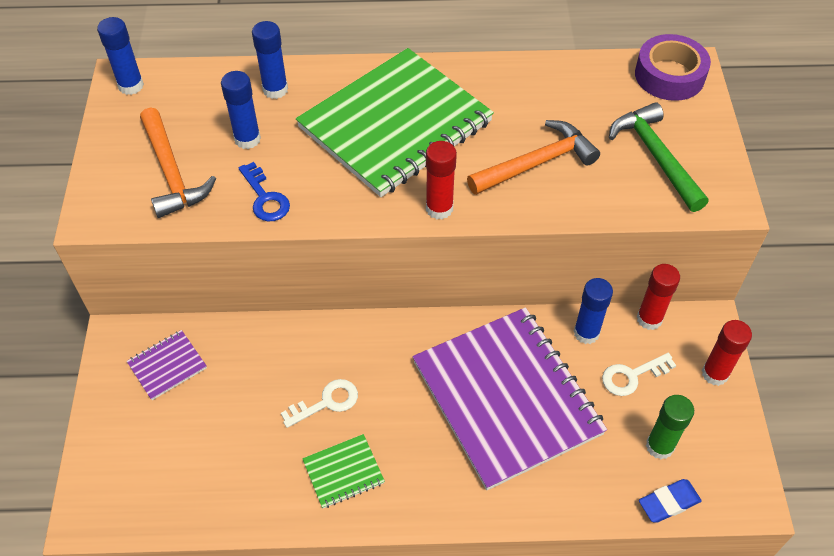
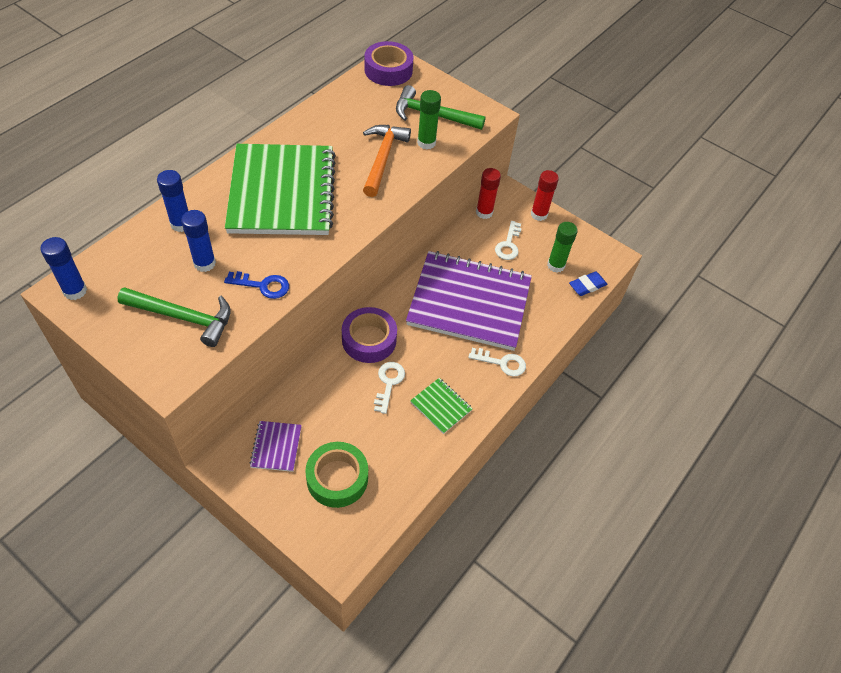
camera: 55 degrees left, 0 degrees up
(171, 172) = (183, 317): orange hammer -> green hammer
(175, 443) = (337, 478): none -> green tape
(343, 472) = (441, 406): green notebook -> green notebook turned 60 degrees counterclockwise
(362, 345) = (369, 340): none -> purple tape
(439, 208) = (365, 217): red glue stick -> none
(459, 490) = (502, 363): none -> white key
(586, 333) = (466, 242): blue glue stick -> none
(607, 180) = (426, 143): none -> green glue stick
(668, 502) = (587, 286): blue eraser -> blue eraser turned 45 degrees clockwise

